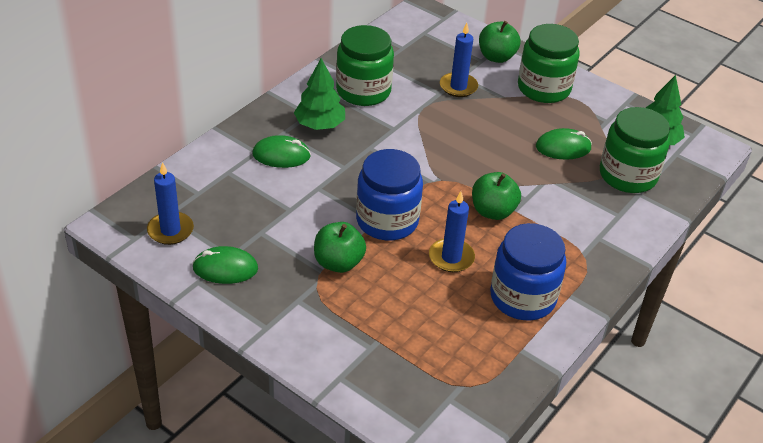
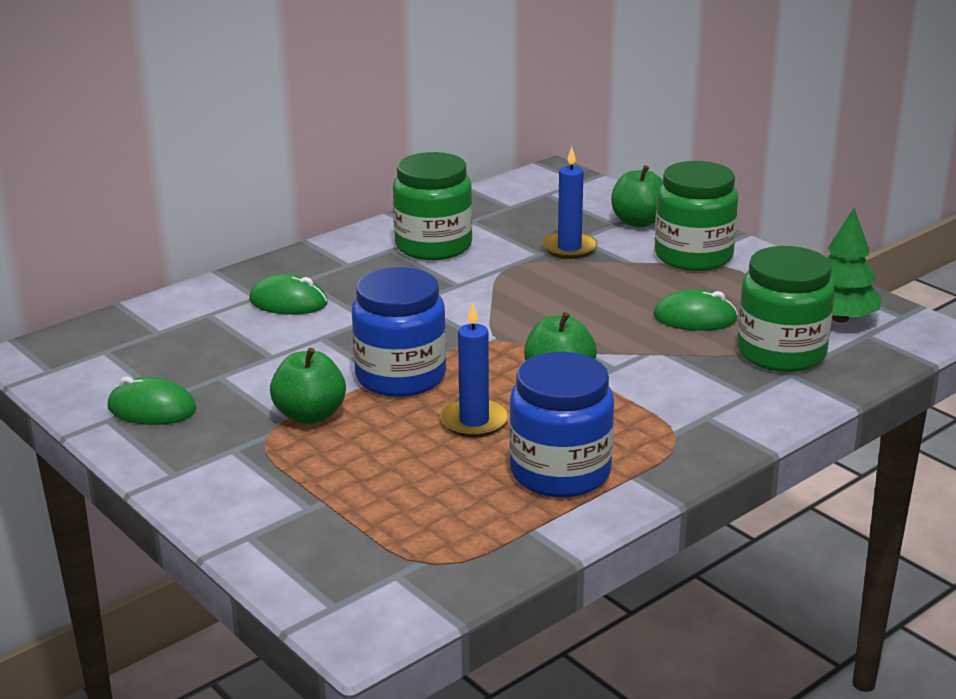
camera: 15 degrees right, 15 degrees down
(170, 230) = (101, 366): blue candle -> none
(320, 125) = (356, 275): green tree -> none

